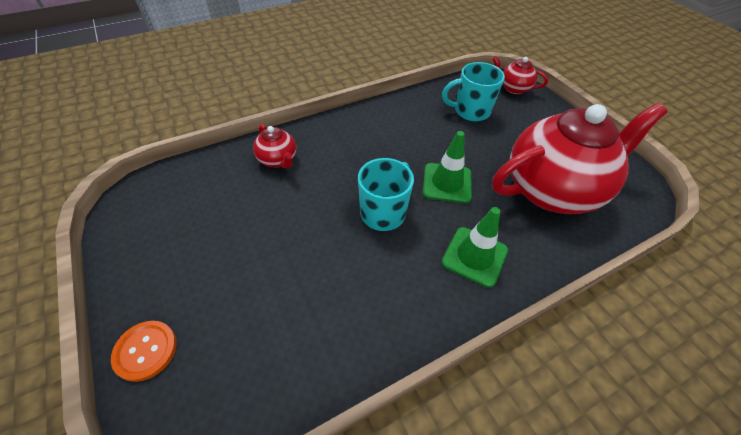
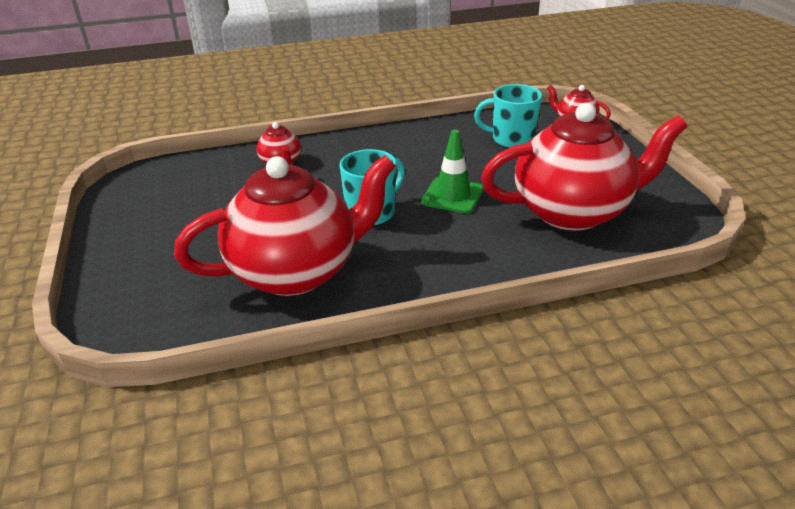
camera: 15 degrees right, 15 degrees down
(145, 351) = (109, 282): orange button -> none
(339, 302) = (296, 271): none -> red teapot
(474, 256) = (453, 254): green traffic cone -> none

